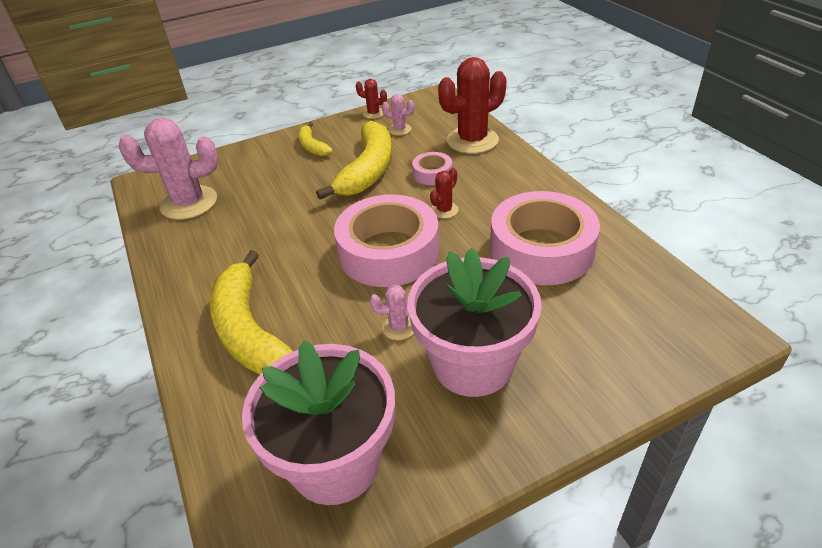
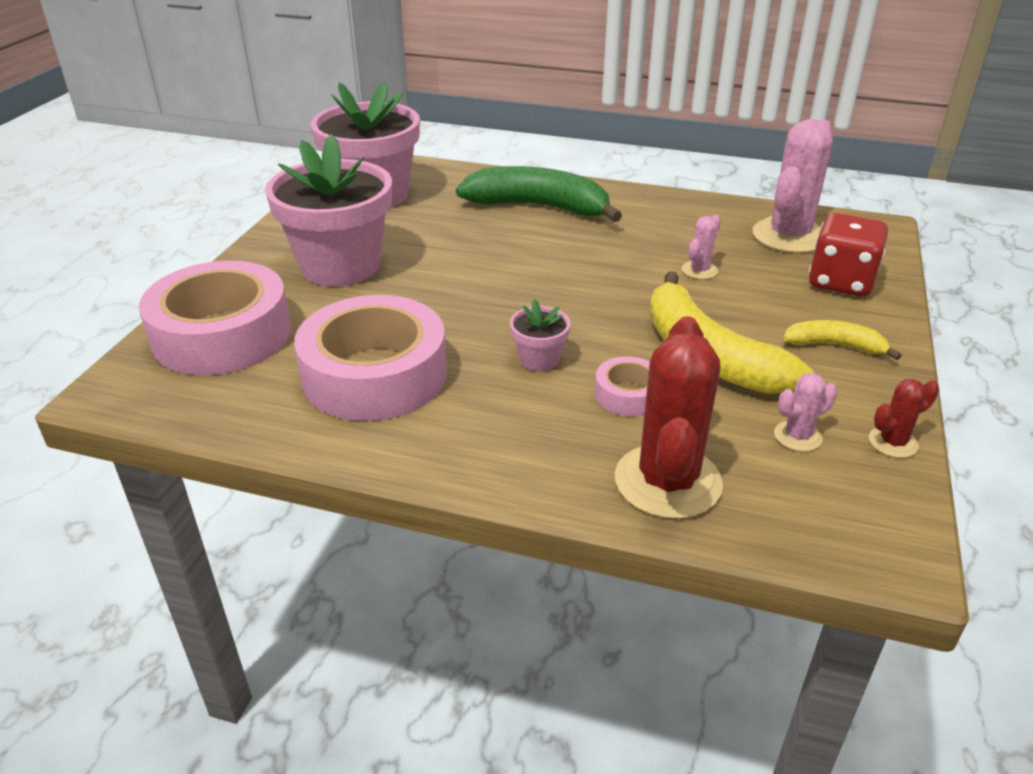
camera: 130 degrees right, 5 degrees down
(238, 167) = (840, 282): none -> red dice
(249, 330) = (539, 207): yellow banana -> green banana
(389, 252) = (527, 295): pink tape -> pink tape (222, 334)
(399, 327) = (429, 257): pink cactus -> pink cactus (699, 270)
(444, 210) = (539, 359): red cactus -> pink flower pot

